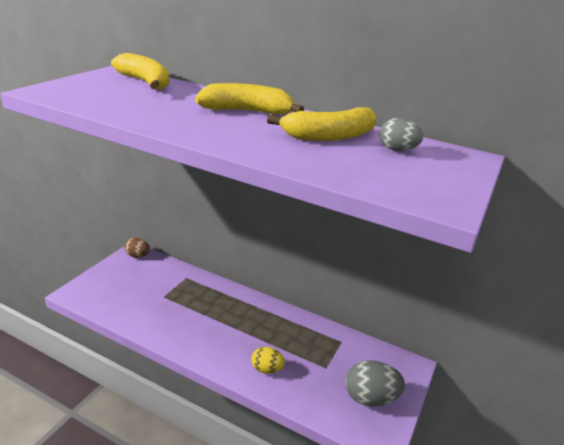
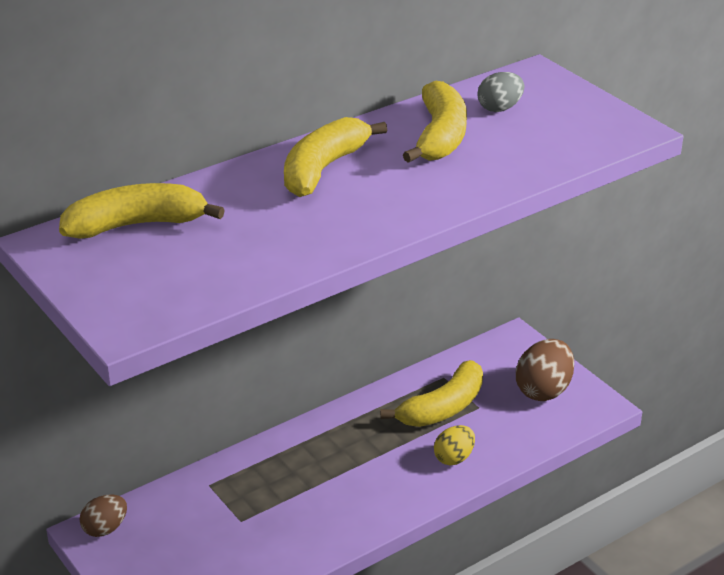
camera: 60 degrees left, 5 degrees up
(311, 350) = (443, 408): none -> yellow banana
(370, 398) = (543, 390): grey egg -> brown egg

